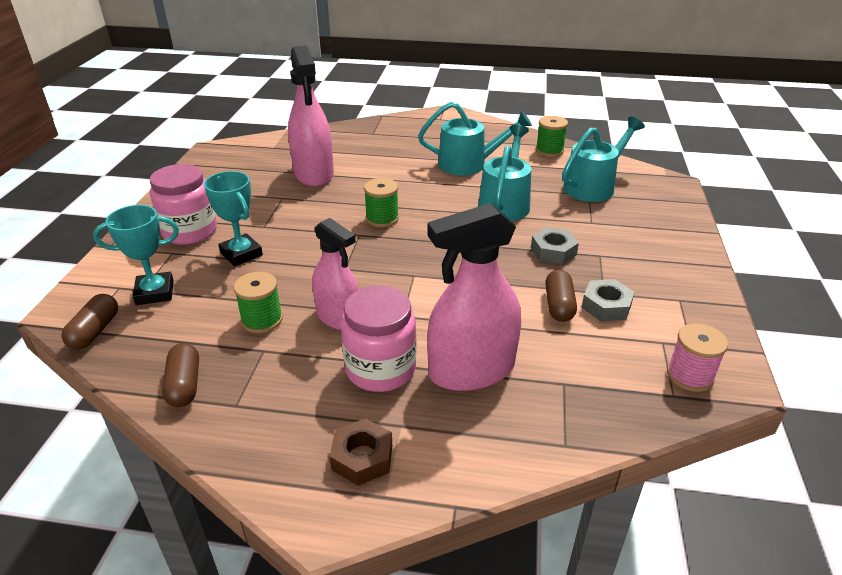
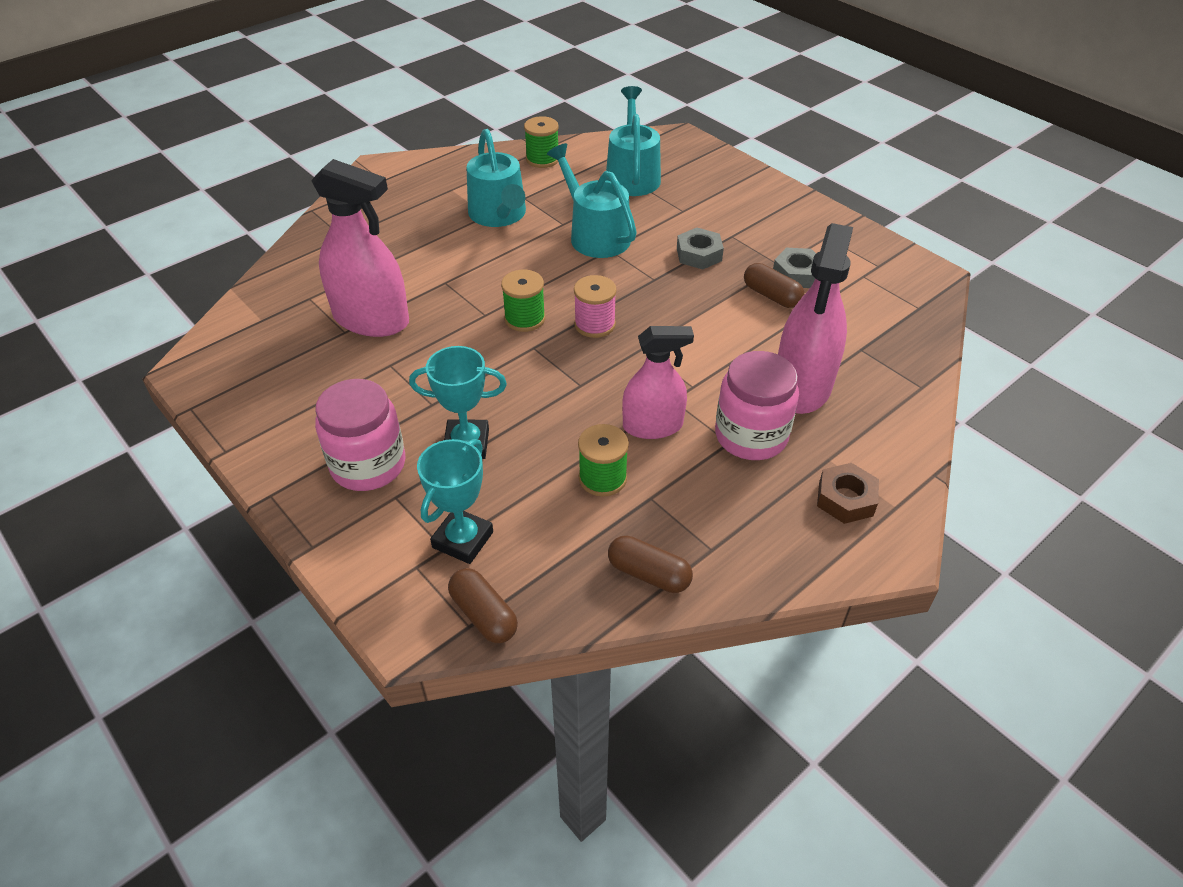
camera: 50 degrees left, 10 degrees up
(468, 164) = (499, 215): turquoise watering can -> turquoise watering can turned 120 degrees clockwise
(690, 376) = (907, 288): pink spool -> pink spool (594, 324)

